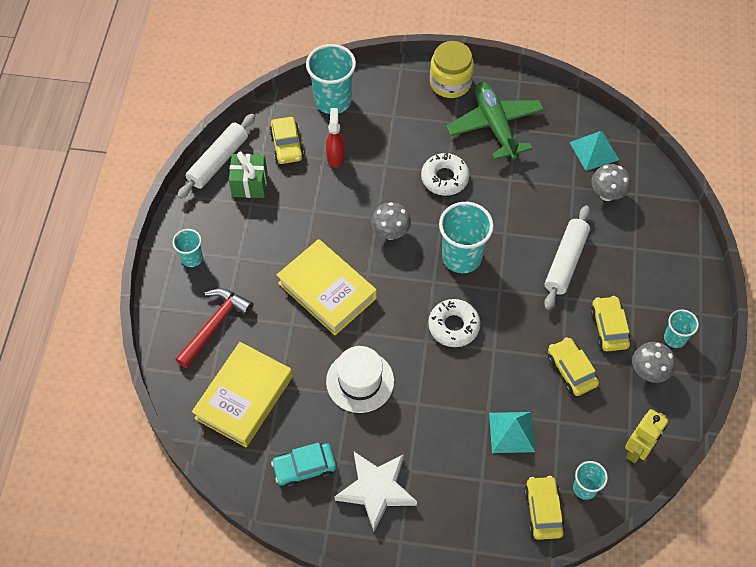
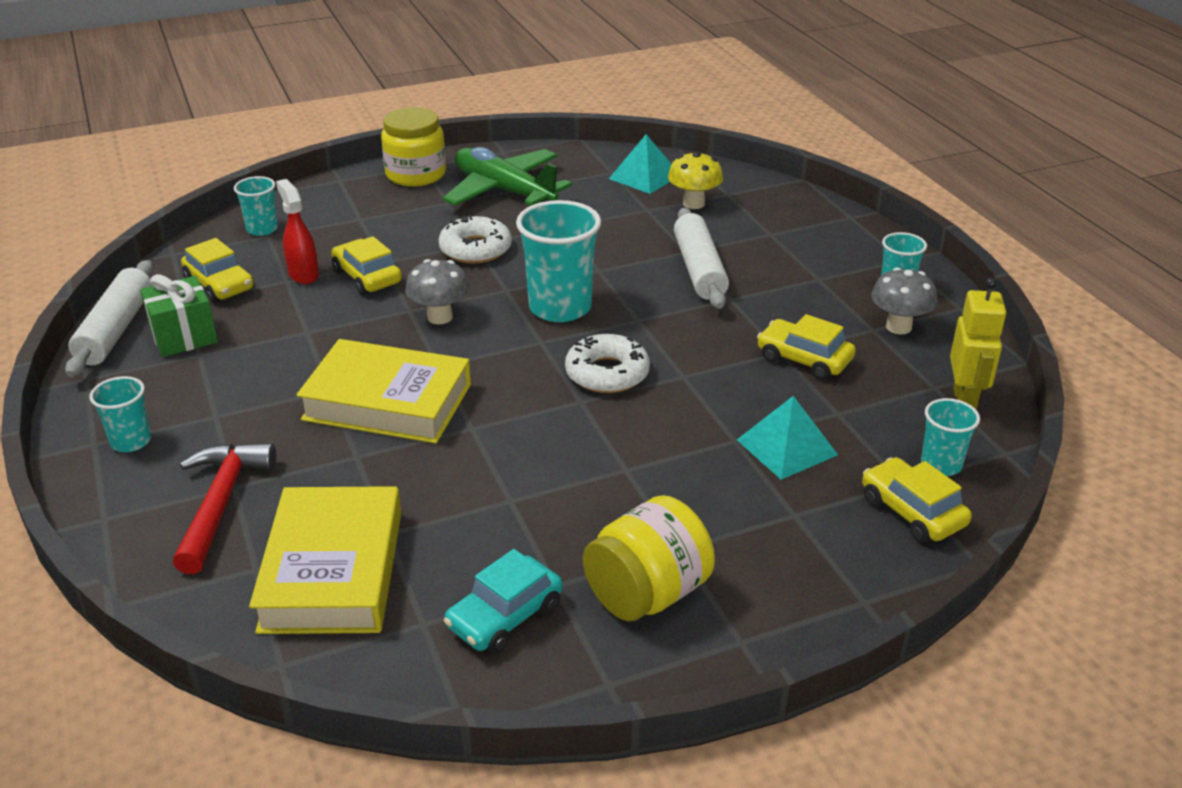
camera: 30 degrees left, 25 degrees down
(333, 101) = (262, 229): turquoise cup -> turquoise cup, size x0.54
(360, 381) = (516, 478): white hat -> none
(376, 490) = (647, 594): white star -> yellow jar
(607, 194) = (694, 203): grey mushroom -> yellow mushroom
(609, 328) = (810, 306): yellow car -> yellow car (367, 277)

